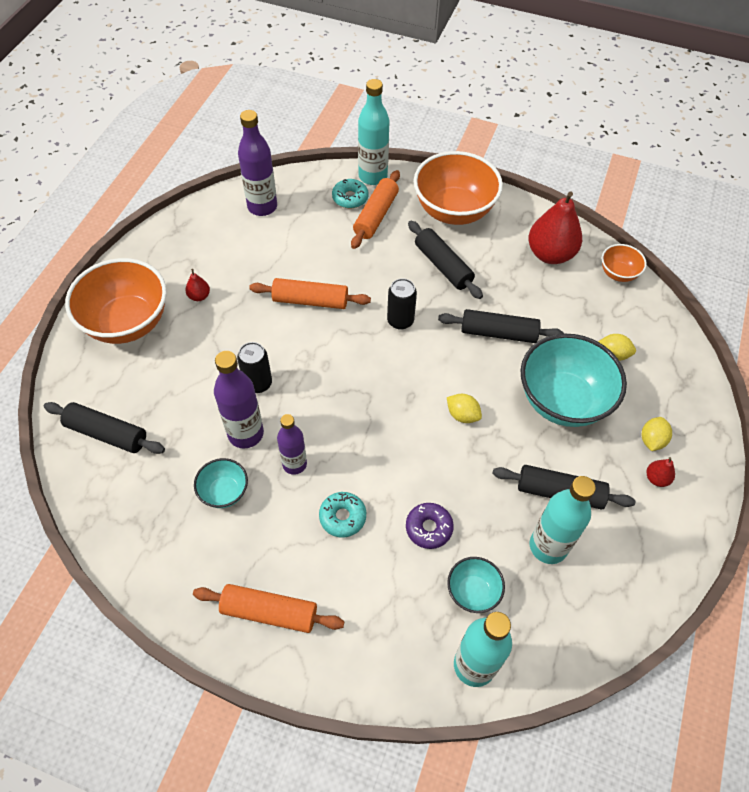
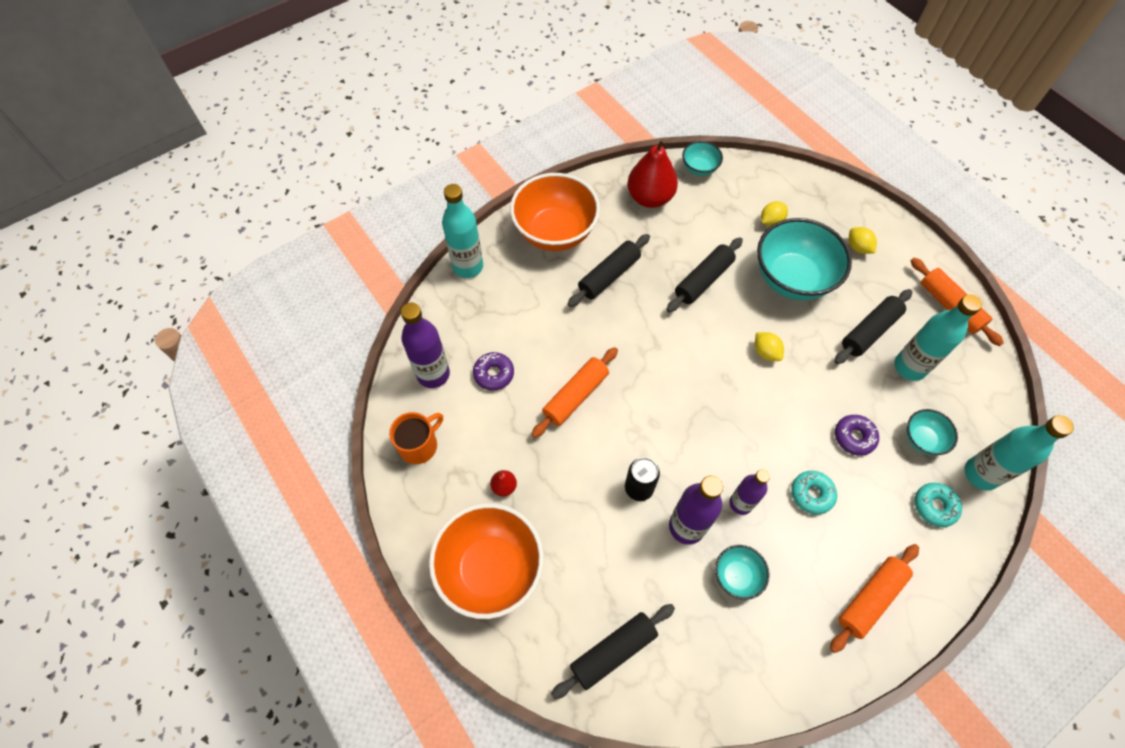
camera: 55 degrees left, 5 degrees up
(198, 230) = (419, 445): none -> orange mug
(290, 241) = (494, 374): none -> purple donut
(350, 198) = (479, 298): turquoise donut -> turquoise donut (934, 506)
(376, 216) = (516, 291): orange rolling pin -> orange rolling pin (950, 306)
(400, 320) = (644, 340): black can -> none
(443, 266) = (609, 275): black rolling pin -> black rolling pin turned 45 degrees counterclockwise
(462, 415) = (765, 352): yellow lemon -> yellow lemon turned 75 degrees clockwise
(618, 273) = (699, 169): orange bowl -> turquoise bowl
(656, 478) = (890, 266): red pear -> none

